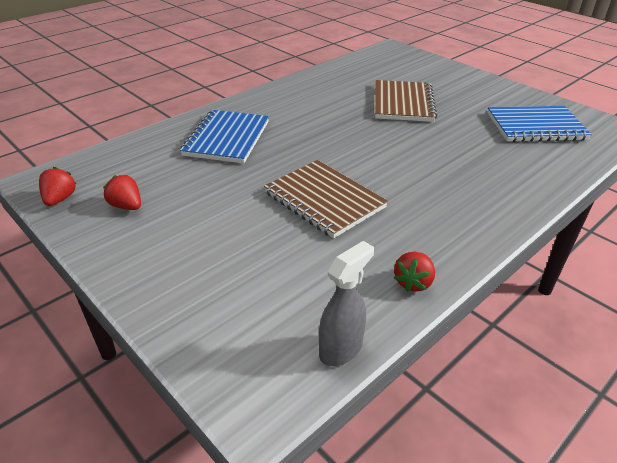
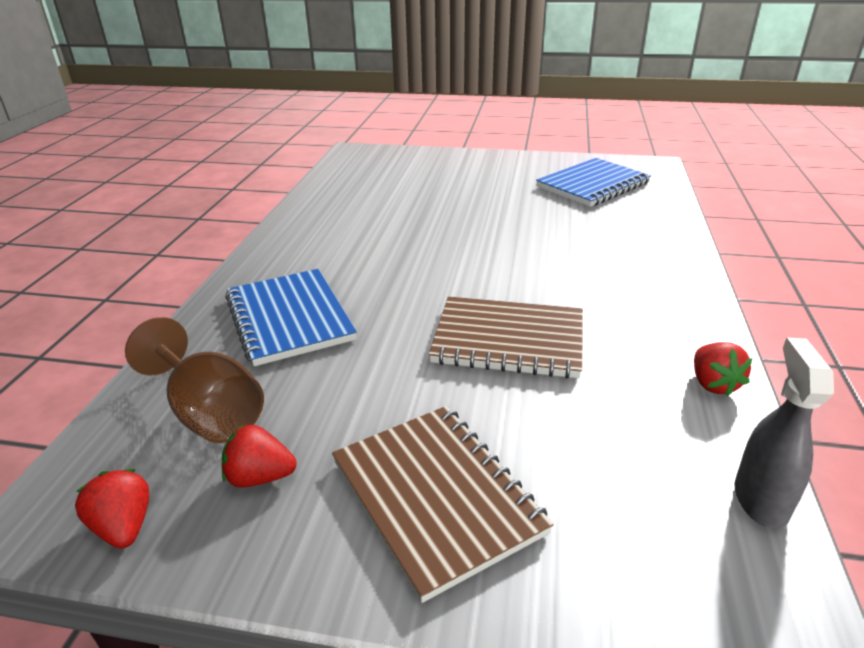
camera: 35 degrees left, 5 degrees down
(140, 168) = (209, 412): none -> brown goblet
(403, 103) = (444, 203): brown notebook -> brown notebook (436, 497)

